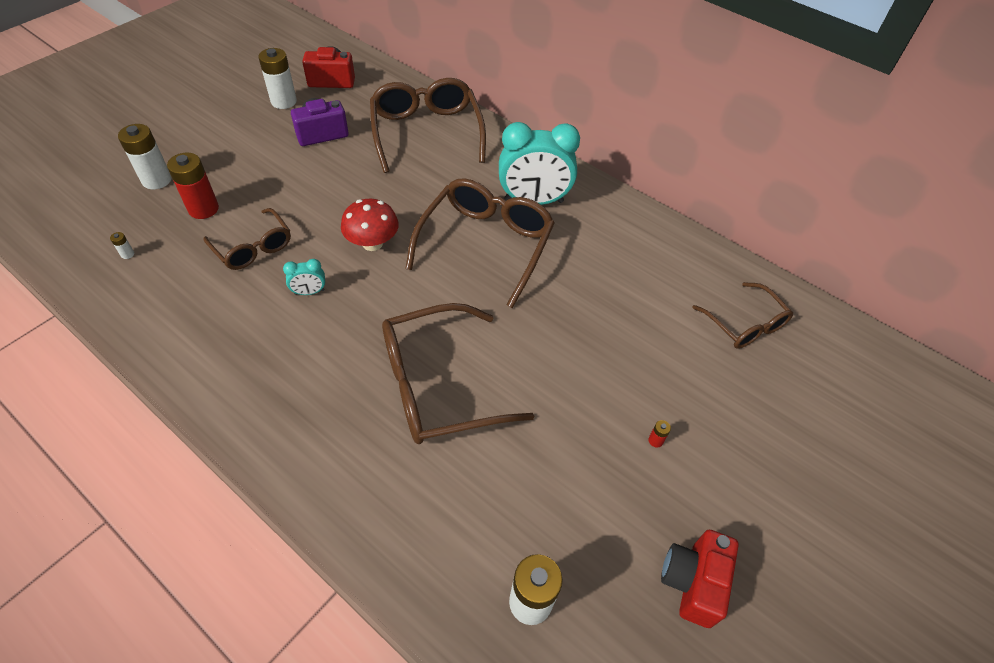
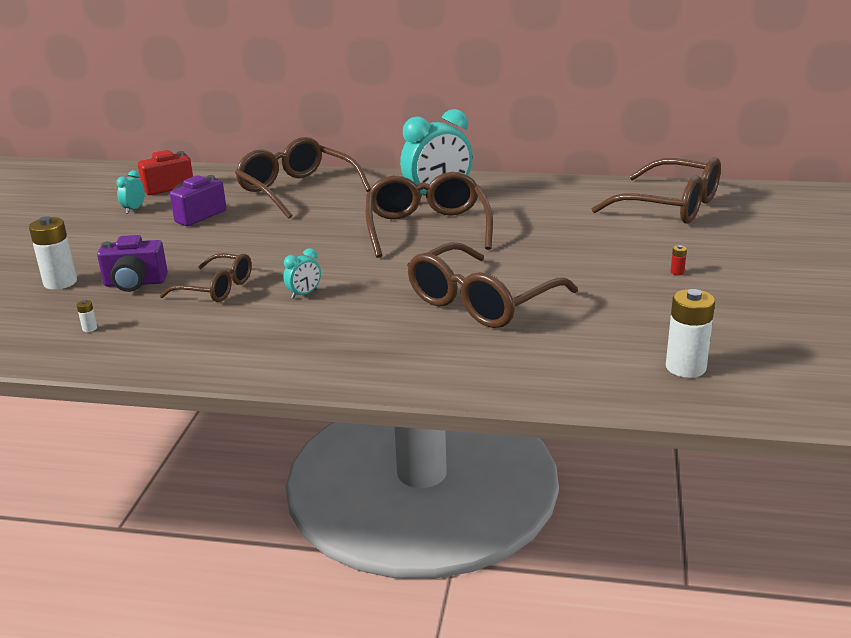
camera: 25 degrees left, 25 degrees down
(203, 209) = (135, 283): red battery -> purple camera
(284, 101) = (134, 209): white battery -> turquoise clock
(372, 243) = (327, 255): red mushroom -> none
(692, 582) = (780, 319): red camera -> none
(745, 325) = (671, 206): brown glasses -> brown glasses, size x1.71

